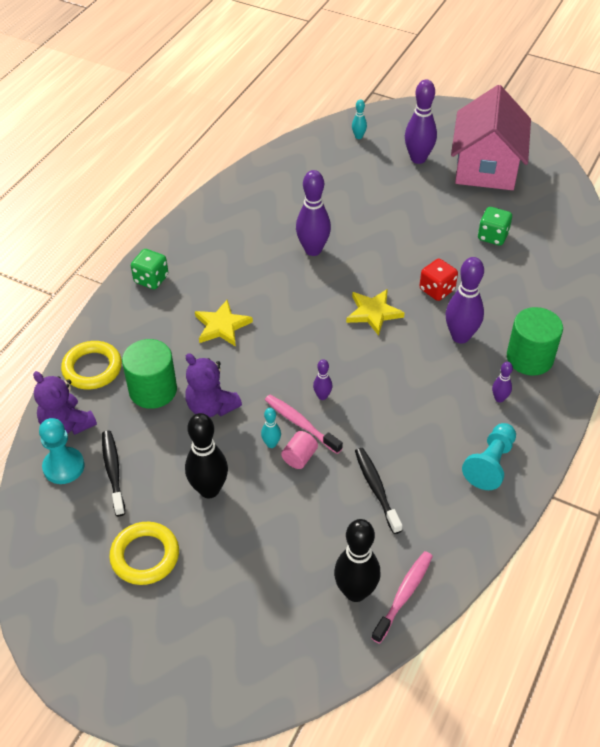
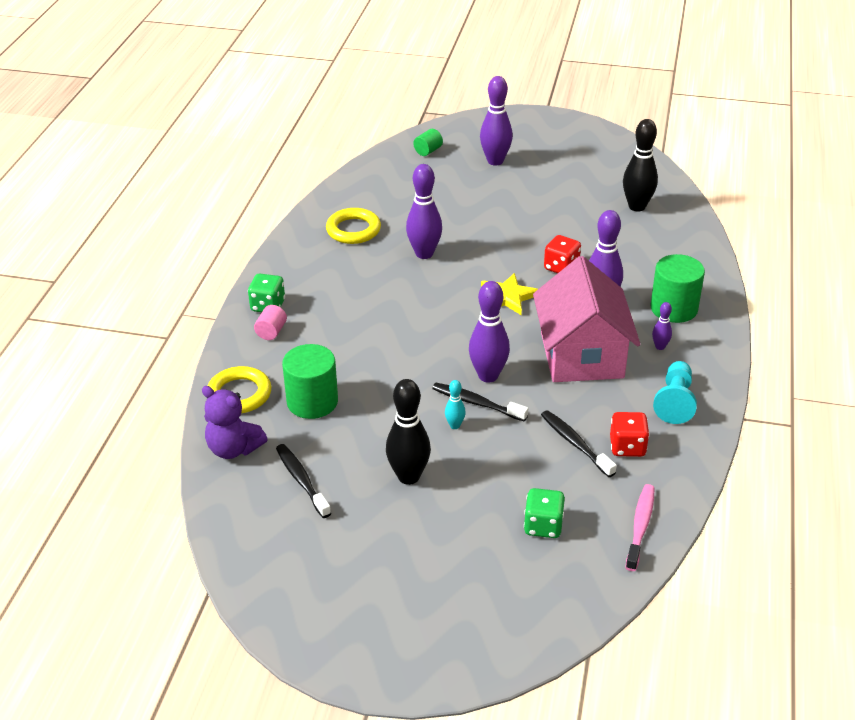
camera: 15 degrees left, 10 degrees down
(63, 467) = (246, 486): turquoise pawn -> none
(145, 556) = (367, 547): yellow ring -> yellow ring (353, 230)
(211, 407) = (379, 405): purple teddy bear -> none
(222, 326) = (360, 334): yellow star -> none
(299, 457) = (488, 431): pink cylinder -> pink cylinder (271, 332)
(300, 424) = (476, 403): pink toothbrush -> black toothbrush
(322, 396) = (488, 376): purple bowling pin -> purple bowling pin, size x2.04
(355, 592) = (593, 533): black bowling pin -> black bowling pin (637, 206)
(358, 136) = (428, 151): turquoise bowling pin -> green cylinder
(425, 504) = (627, 447): none -> red dice
(486, 167) = (564, 158): pink house -> pink house (581, 355)
(492, 236) = (595, 214): green dice -> green dice (543, 526)

